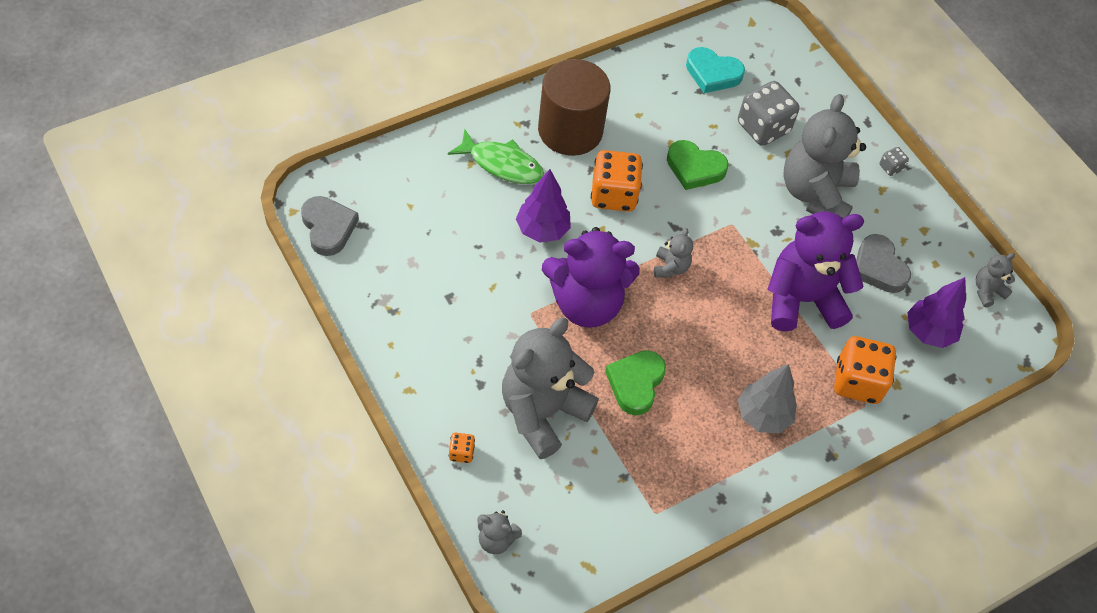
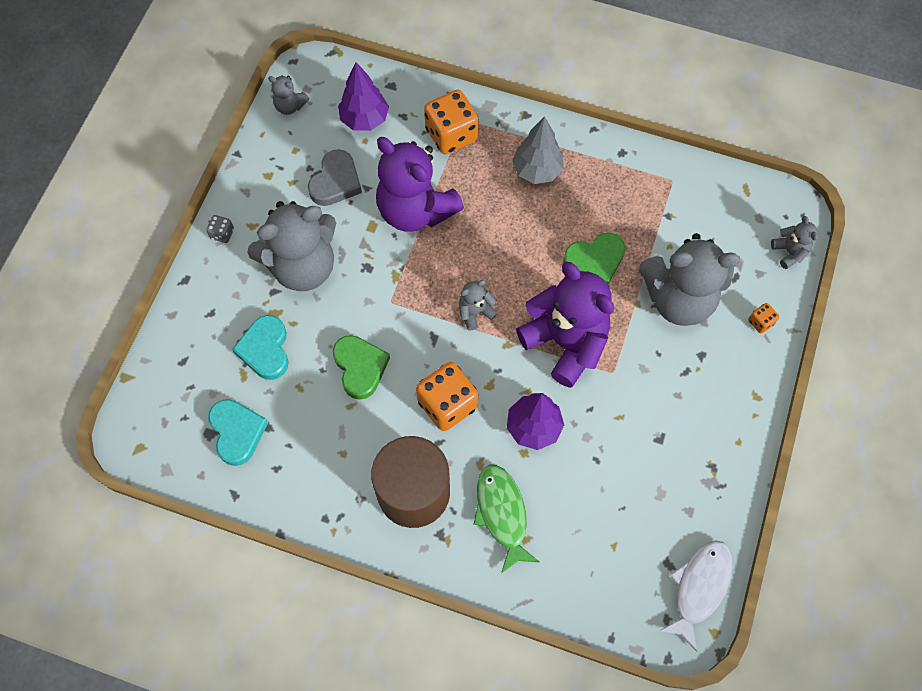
camera: 125 degrees left, 10 degrees up
(328, 228) = (699, 588): grey heart -> white fish
(763, 127) = (265, 349): grey dice -> turquoise heart

